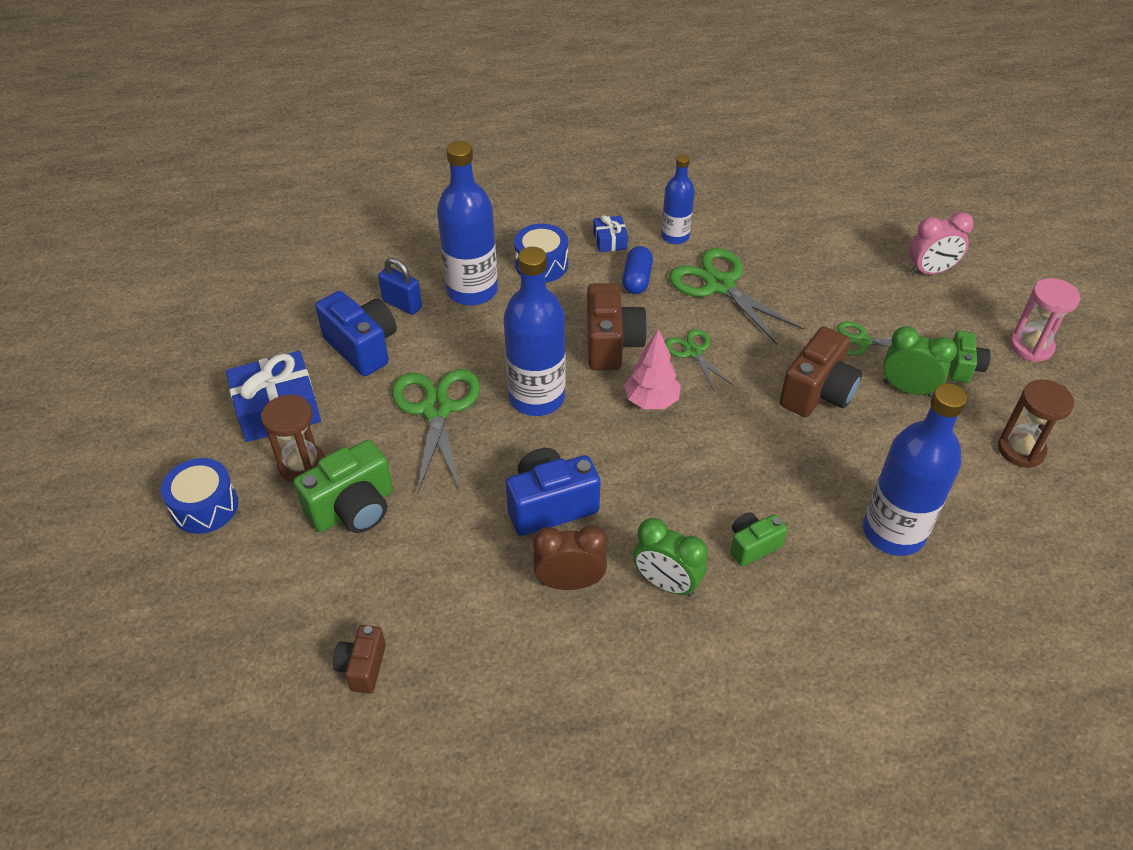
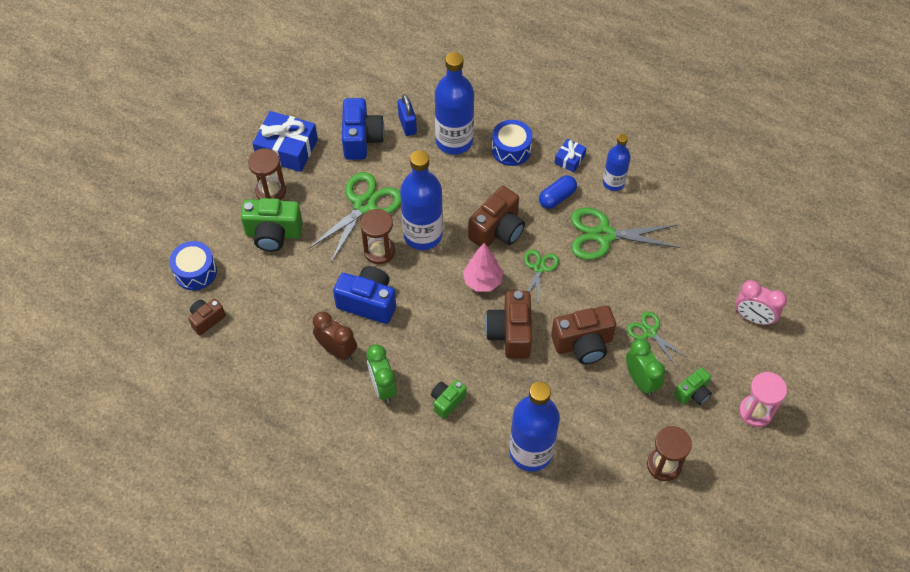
camera: 40 degrees right, 10 degrees up
(205, 507) = (208, 183): blue drum -> blue drum (195, 272)
(505, 444) = (379, 251): none -> brown hourglass
(720, 285) = (604, 235): green scissors -> green scissors turned 90 degrees counterclockwise
(737, 431) = (510, 333): none -> brown camera
(752, 546) = (447, 401): green camera -> green camera turned 60 degrees counterclockwise

